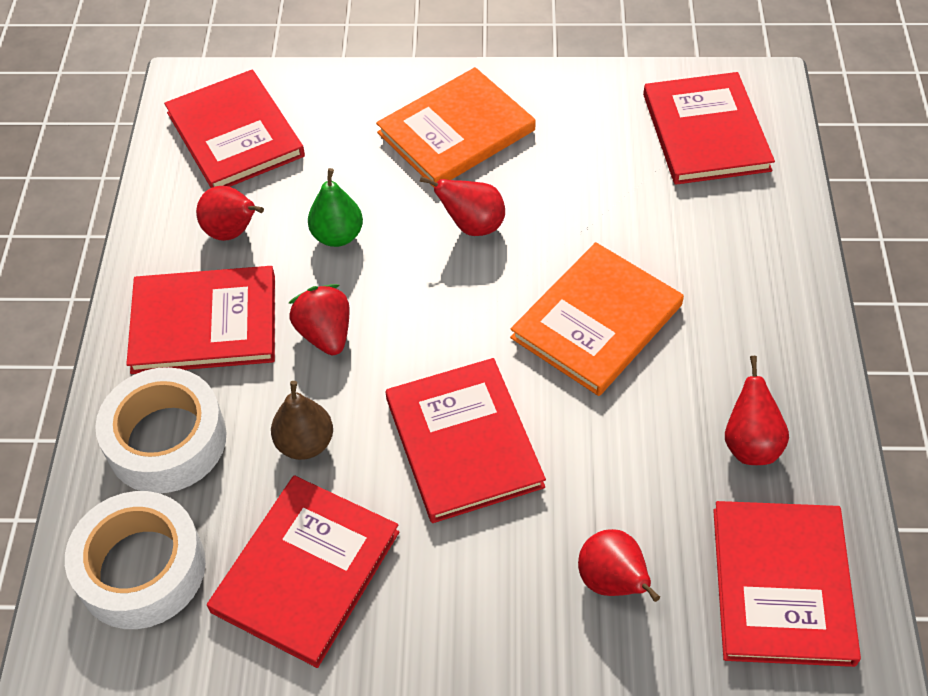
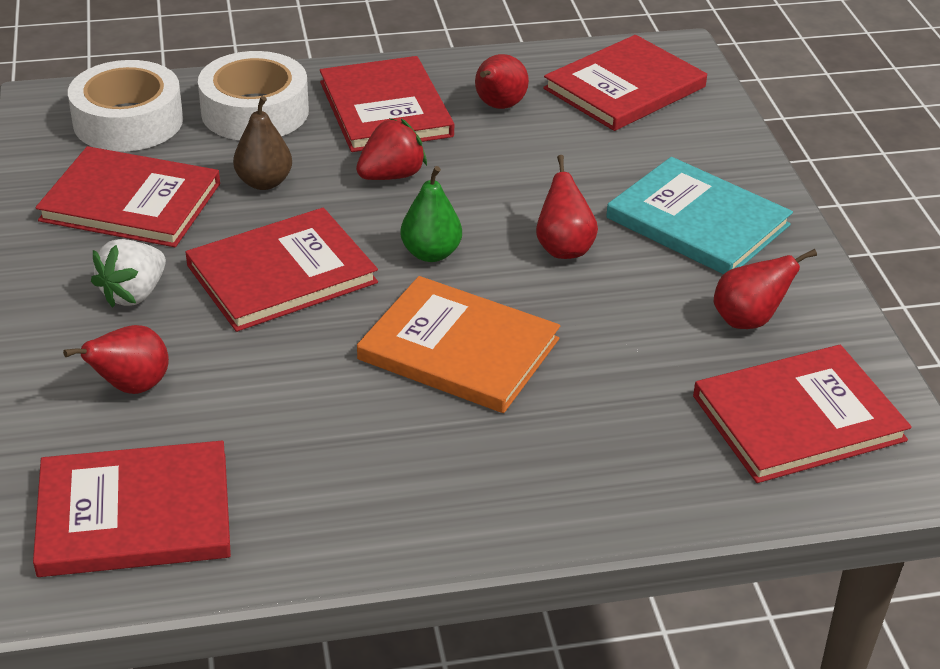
camera: 75 degrees right, 15 degrees down
(337, 236) = (516, 165): green pear -> green pear (431, 253)
(456, 131) = (697, 221): orange book -> turquoise book
(469, 574) = (134, 294): none -> white strawberry
(750, 444) = (316, 481): red pear -> red pear (748, 320)

